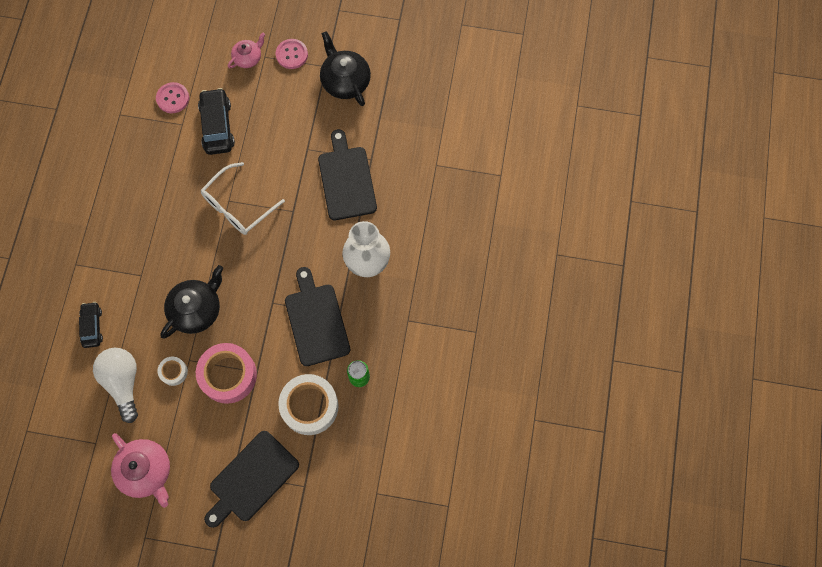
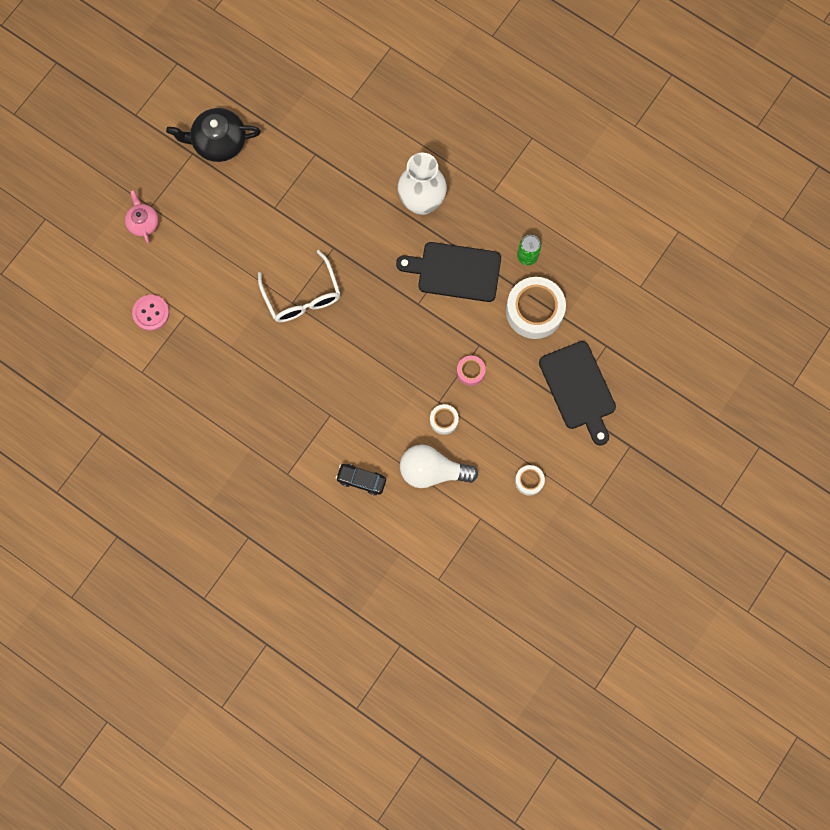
camera: 65 degrees left, 5 degrees up
(146, 471) = (529, 481): pink teapot -> white tape
(196, 309) = (391, 375): black teapot -> none
(217, 126) = (205, 282): black car -> none
(228, 375) = (470, 371): pink tape -> pink tape, size x0.49
(292, 54) = (162, 179): pink button -> none
(346, 180) = (325, 185): black cutting board -> none

